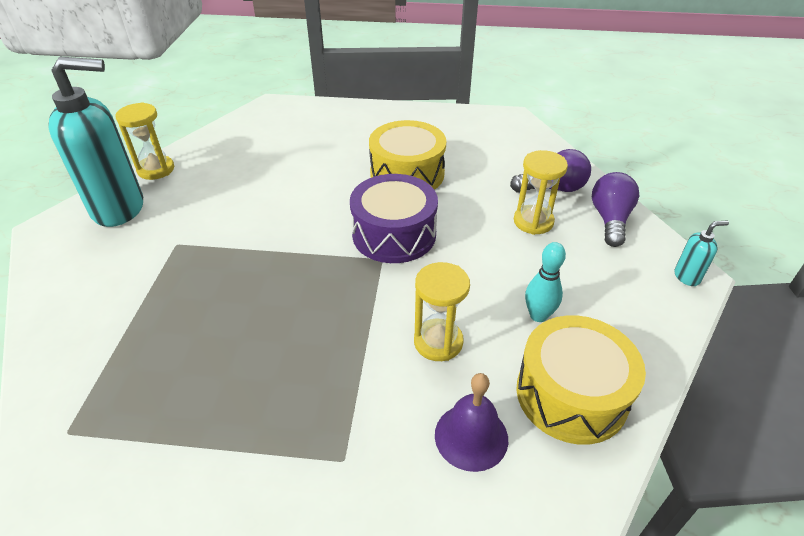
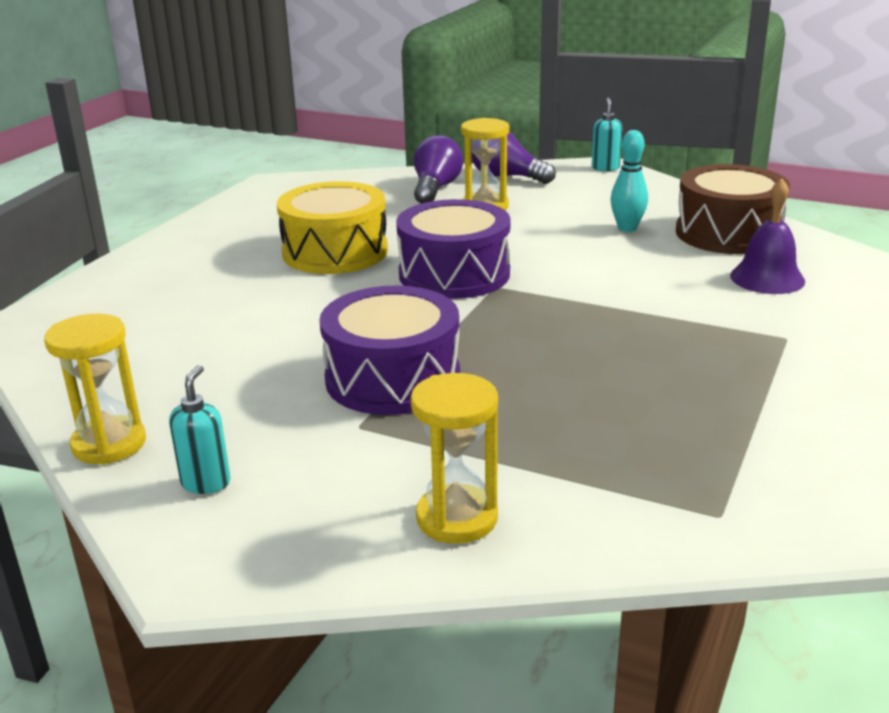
camera: 70 degrees left, 15 degrees down
(120, 209) = (206, 483): turquoise soap dispenser -> turquoise soap dispenser, size x0.40
(233, 243) = (393, 378): none -> purple drum
(438, 342) = (644, 275): yellow hourglass -> yellow hourglass (457, 518)
(571, 394) = (728, 233): yellow drum -> brown drum

